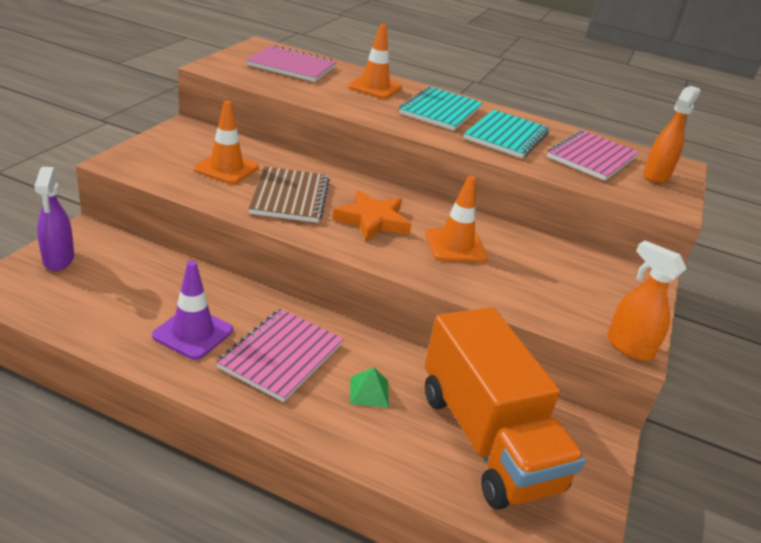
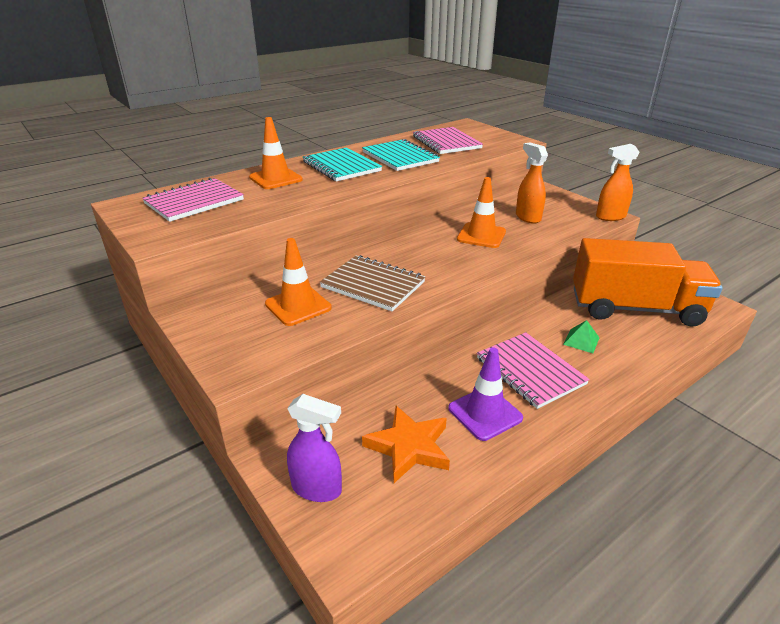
camera: 55 degrees left, 0 degrees up
(372, 220) = (431, 257): orange star -> orange star (409, 447)
(656, 176) = (479, 134): orange spray bottle -> orange spray bottle (527, 217)

